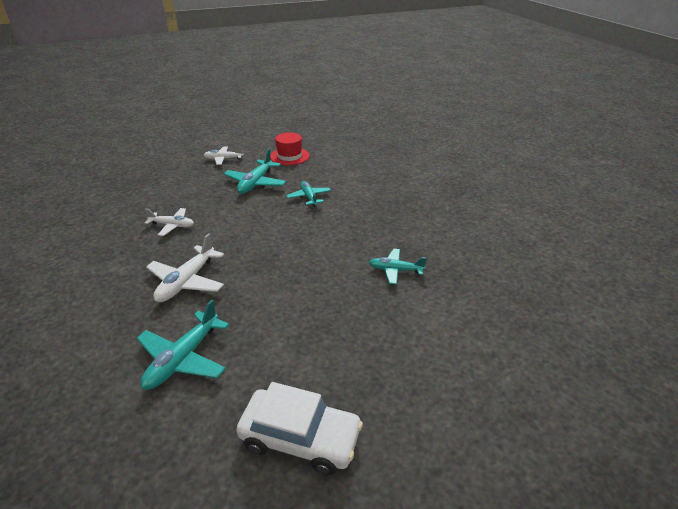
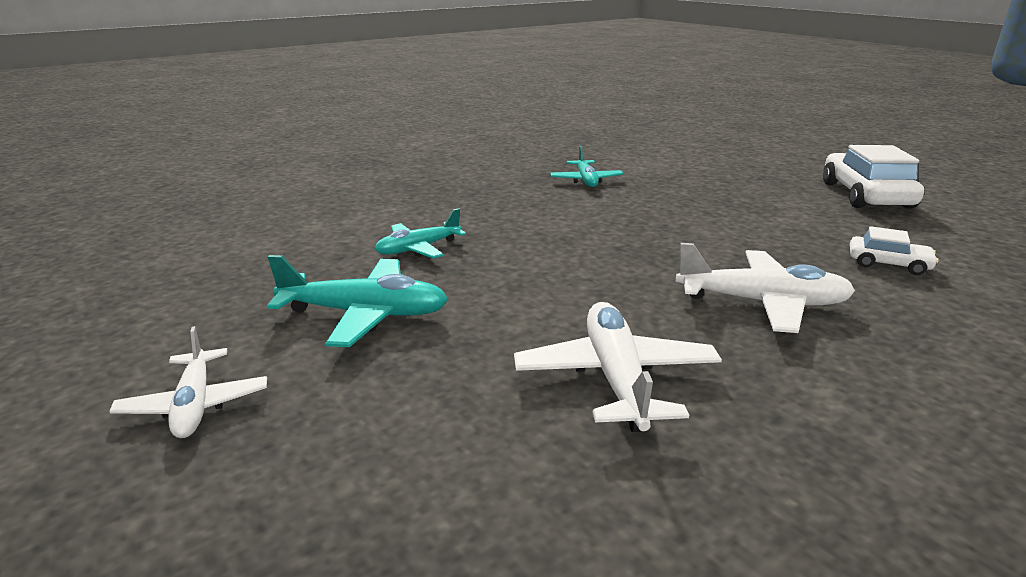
camera: 105 degrees left, 10 degrees down
(172, 225) = (616, 378): white plane -> white plane, size x1.53
(183, 358) = (888, 264): turquoise plane -> white car
(289, 156) = (205, 298): red hat -> none

